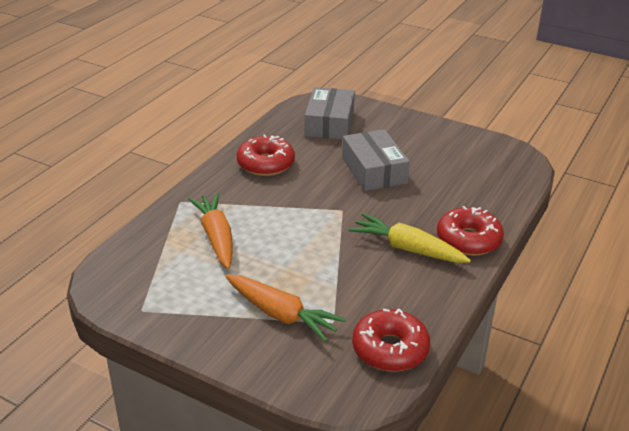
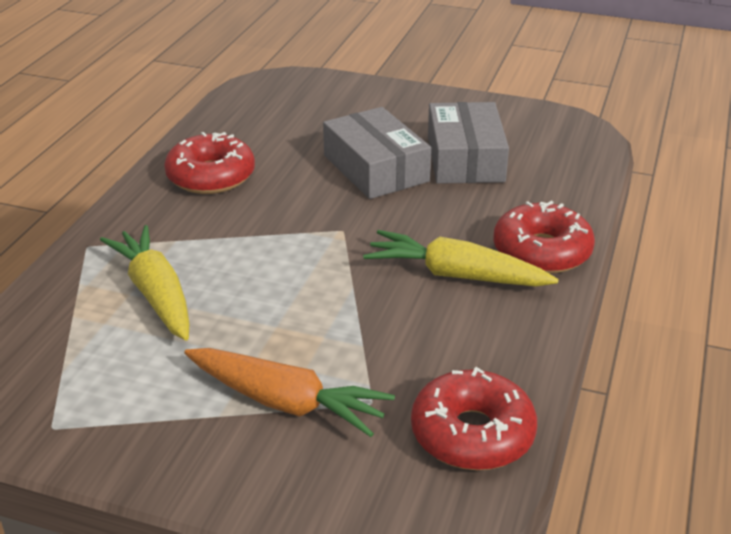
camera: 10 degrees left, 0 degrees up
(216, 237) = (155, 293): orange carrot -> yellow carrot
(329, 123) = (294, 110): grey box -> grey box (465, 158)

